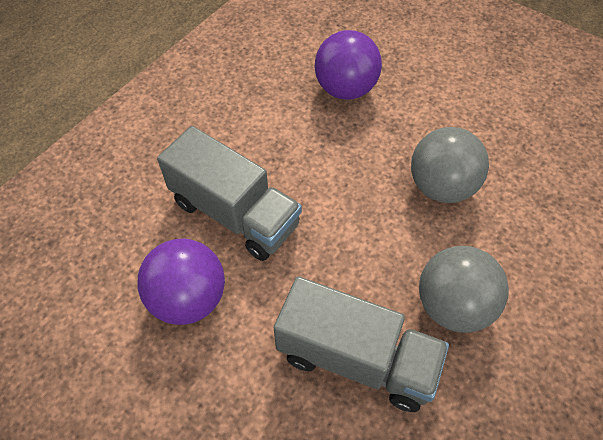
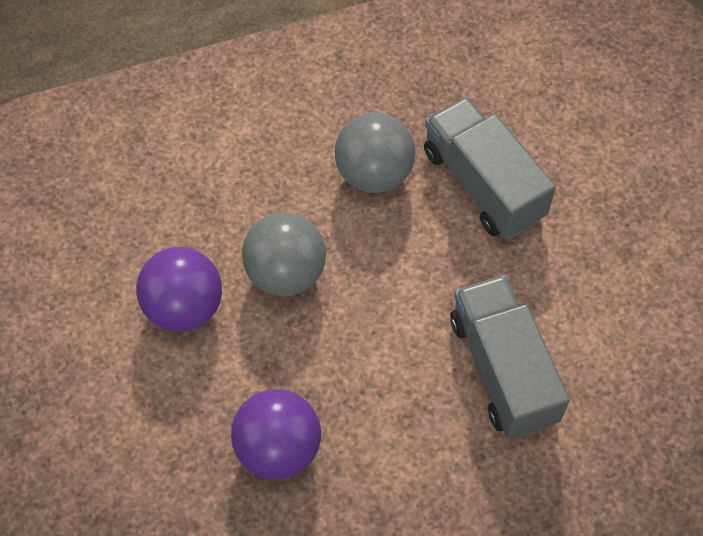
camera: 145 degrees left, 5 degrees up
(188, 298) = (593, 313): purple ball -> purple ball (184, 307)

